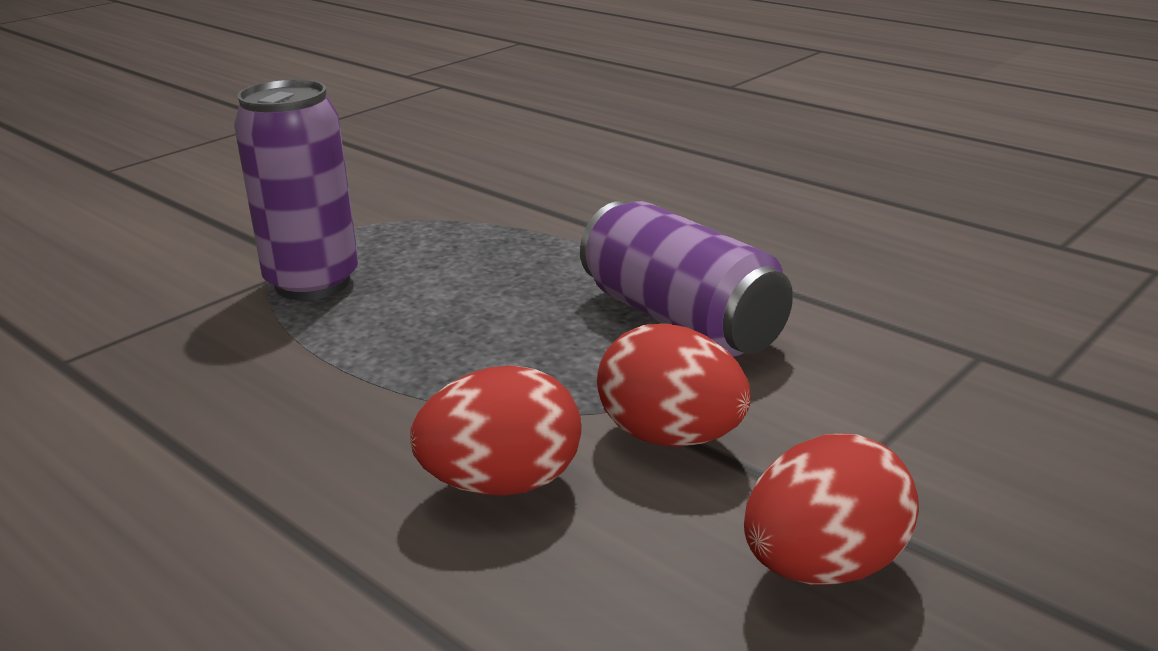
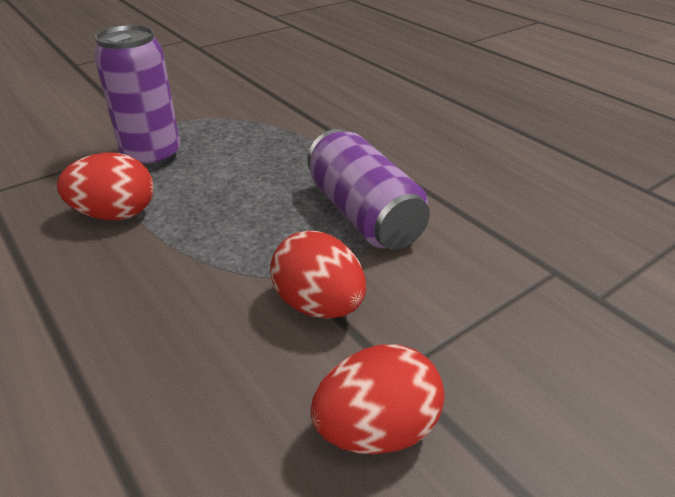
camera: 10 degrees right, 10 degrees up
(502, 484) = (197, 324): red egg -> red egg (115, 214)

